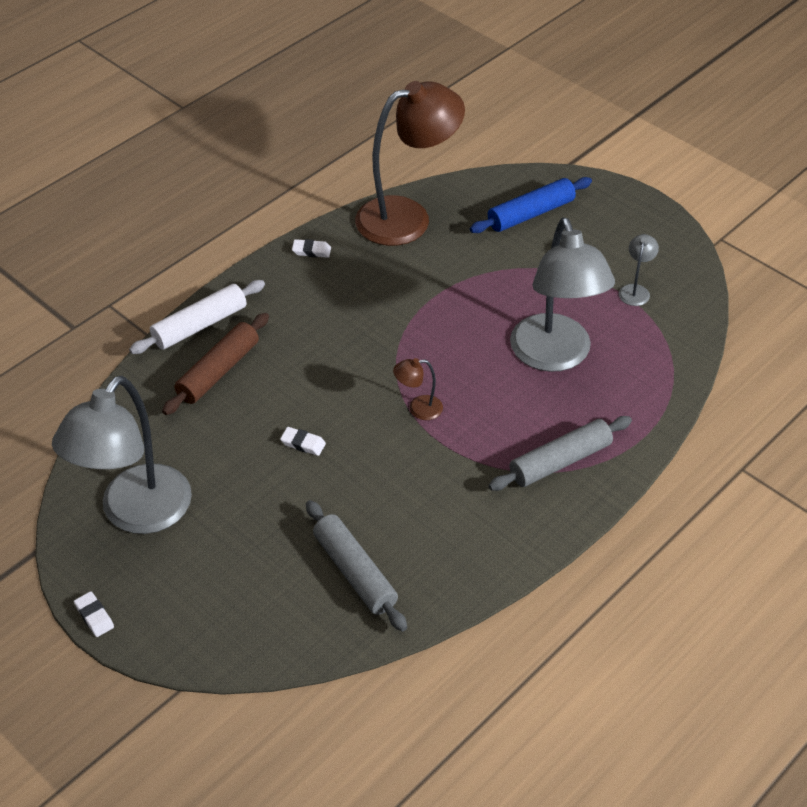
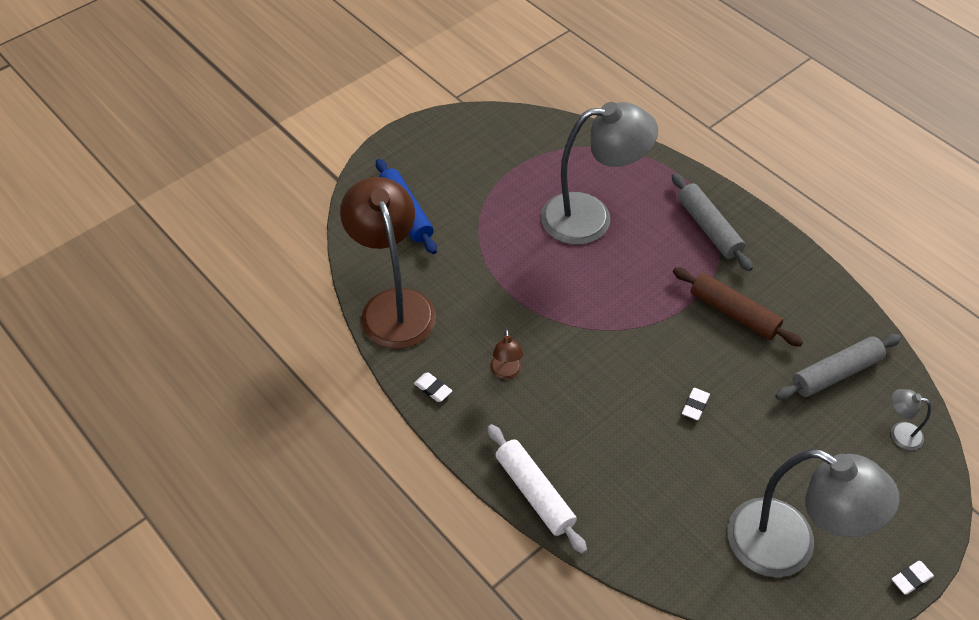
camera: 85 degrees left, 5 degrees up
(218, 371) = (601, 475): brown rolling pin -> brown rolling pin (733, 313)
(311, 251) = (433, 389): white eraser -> white eraser turned 60 degrees counterclockwise
(418, 409) = (651, 316): brown lamp -> brown lamp (506, 372)
(635, 290) = (515, 156): grey lamp -> grey lamp (899, 433)

